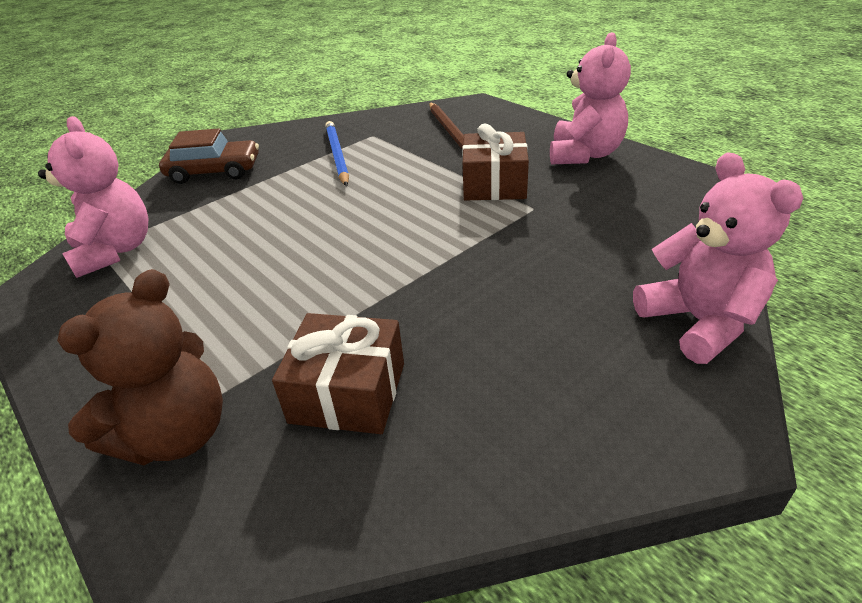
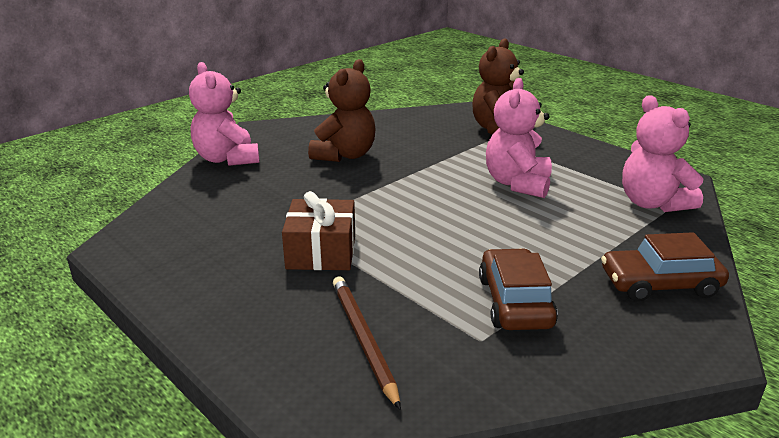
camera: 175 degrees right, 10 degrees down
(337, 155) = (514, 302): blue pencil -> brown car
(348, 392) = (423, 139): brown gift -> none
(495, 337) = (345, 155): none -> brown teddy bear
(584, 154) = (205, 286): pink teddy bear -> pink teddy bear (517, 183)

